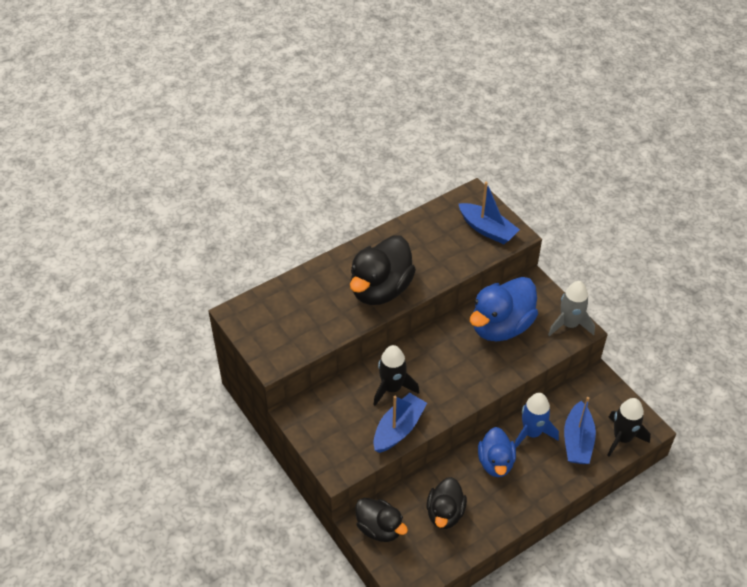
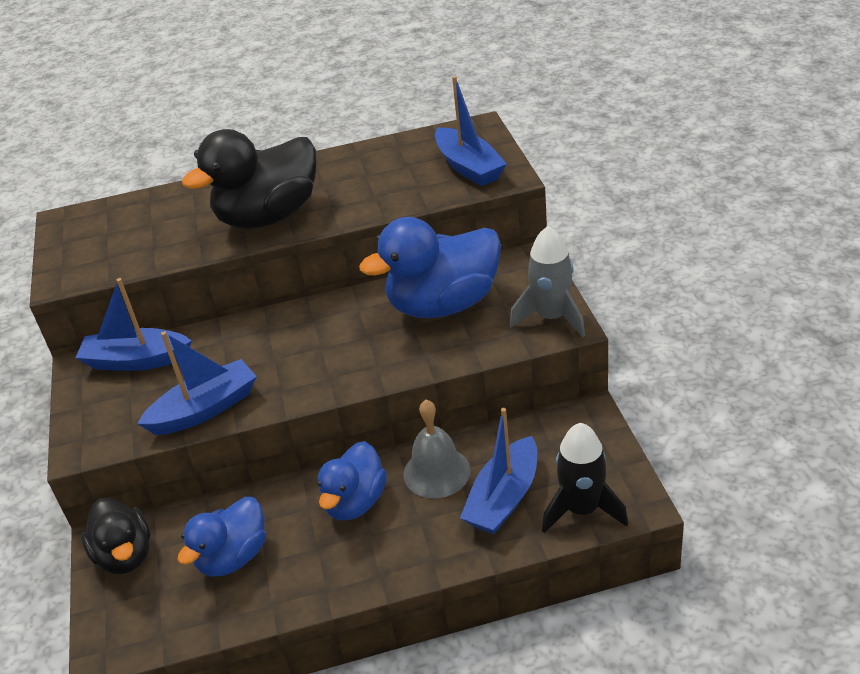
camera: 25 degrees right, 10 degrees down
(330, 403) = (136, 360): none -> blue boat
(392, 388) = (234, 356): black rocket -> none
(445, 513) = (233, 557): black duck -> blue duck
(532, 433) = (436, 472): blue rocket -> grey bell

